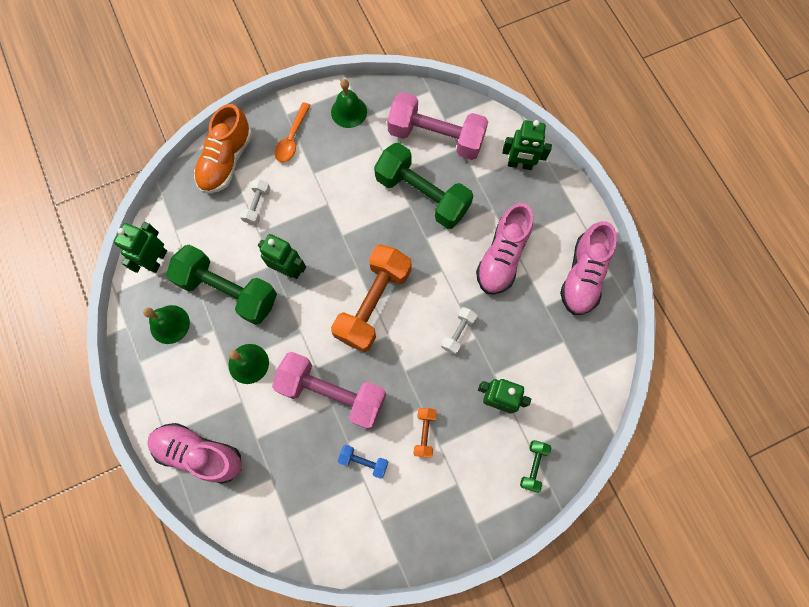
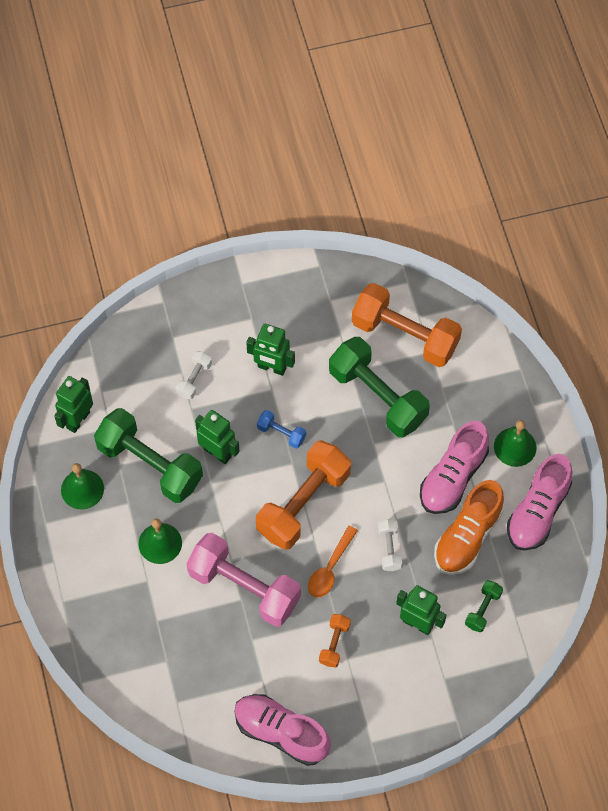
camera: 10 degrees right, 10 degrees down
(199, 453) = (96, 624): pink shoe -> pink shoe (281, 733)
(226, 161) = (168, 325): orange shoe -> orange shoe (467, 536)
(292, 138) = (244, 312): orange spoon -> orange spoon (330, 568)
(349, 111) = (312, 291): green bell -> green bell (515, 447)
(363, 461) = (265, 661): blue dumbbell -> blue dumbbell (281, 433)
(436, 137) = (405, 335): pink dumbbell -> orange dumbbell
(458, 332) = (389, 549): white dumbbell -> white dumbbell turned 45 degrees counterclockwise
(520, 164) = (493, 381): green robot -> green robot (271, 368)
(533, 466) = (443, 696): green dumbbell -> green dumbbell (483, 609)

